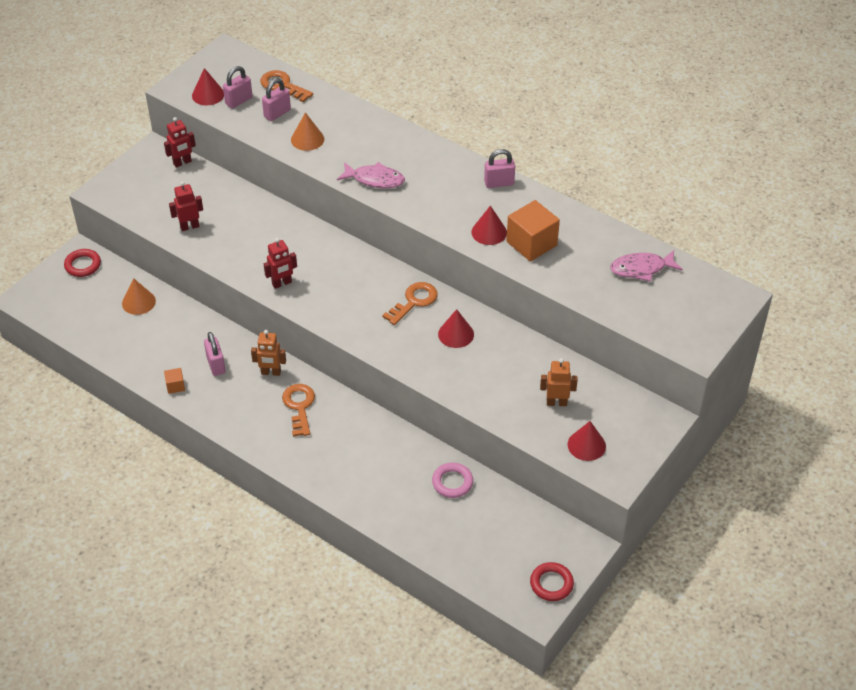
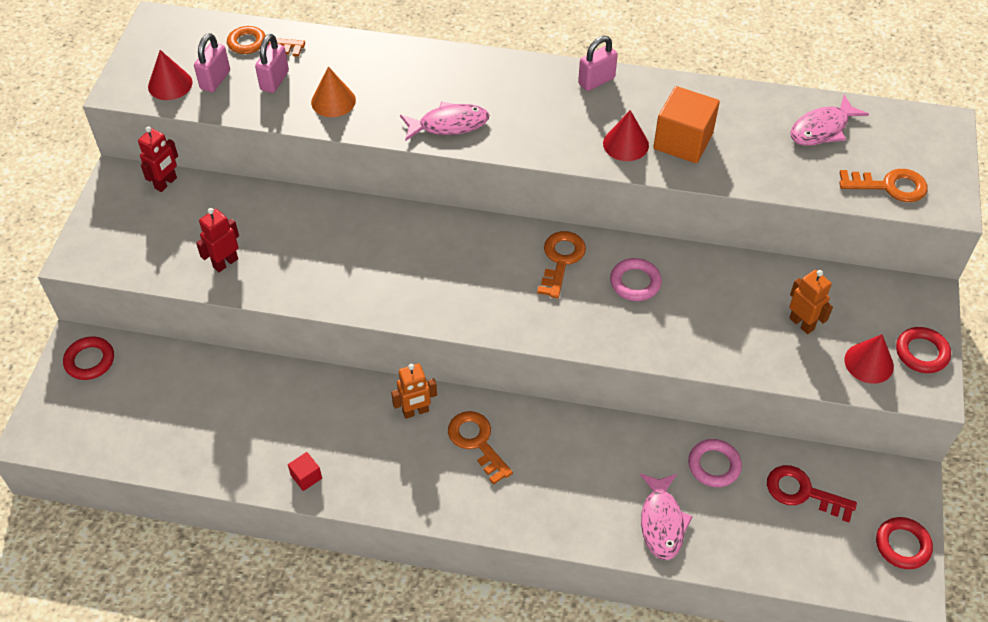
camera: 25 degrees left, 5 degrees up
(138, 302) = (193, 383): orange cone -> none
(175, 386) = (306, 477): orange cube -> red cube
(216, 365) = (341, 428): pink padlock -> none
(282, 283) = (388, 295): red robot -> none
(391, 503) = (662, 522): none -> pink fish
(456, 334) = (635, 282): red cone -> pink ring
(503, 523) = (802, 492): none -> red key
(556, 402) = (802, 323): orange robot -> orange robot turned 75 degrees clockwise
(631, 453) = (921, 353): none -> red ring
(661, 323) = (889, 186): none -> orange key

